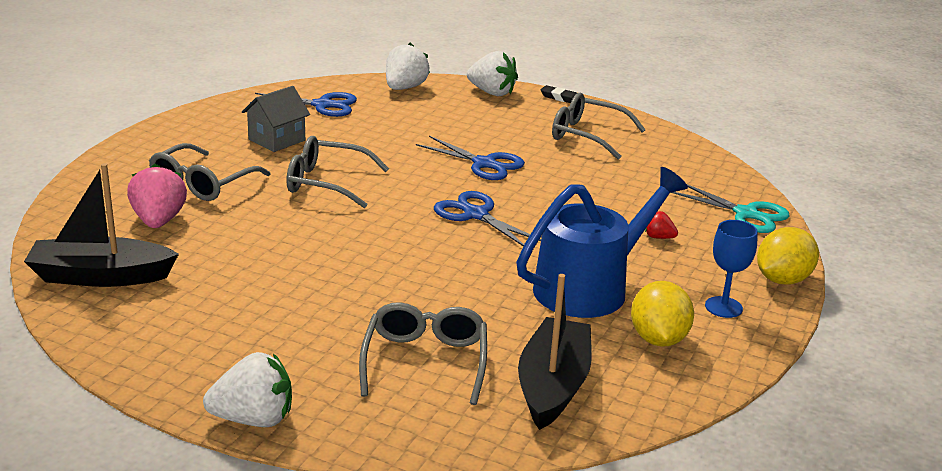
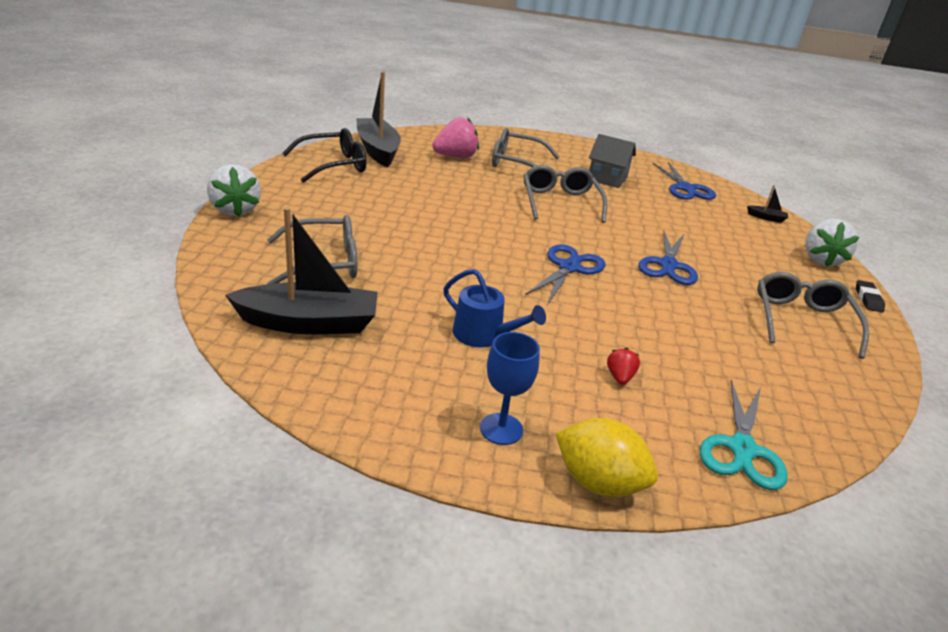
camera: 70 degrees right, 5 degrees up
(136, 320) = (333, 165): none -> black glasses
(405, 88) = (766, 218): white strawberry -> black boat
(589, 288) = (483, 335): blue watering can -> blue watering can, size x0.54
(658, 339) = (412, 382): yellow lemon -> none

